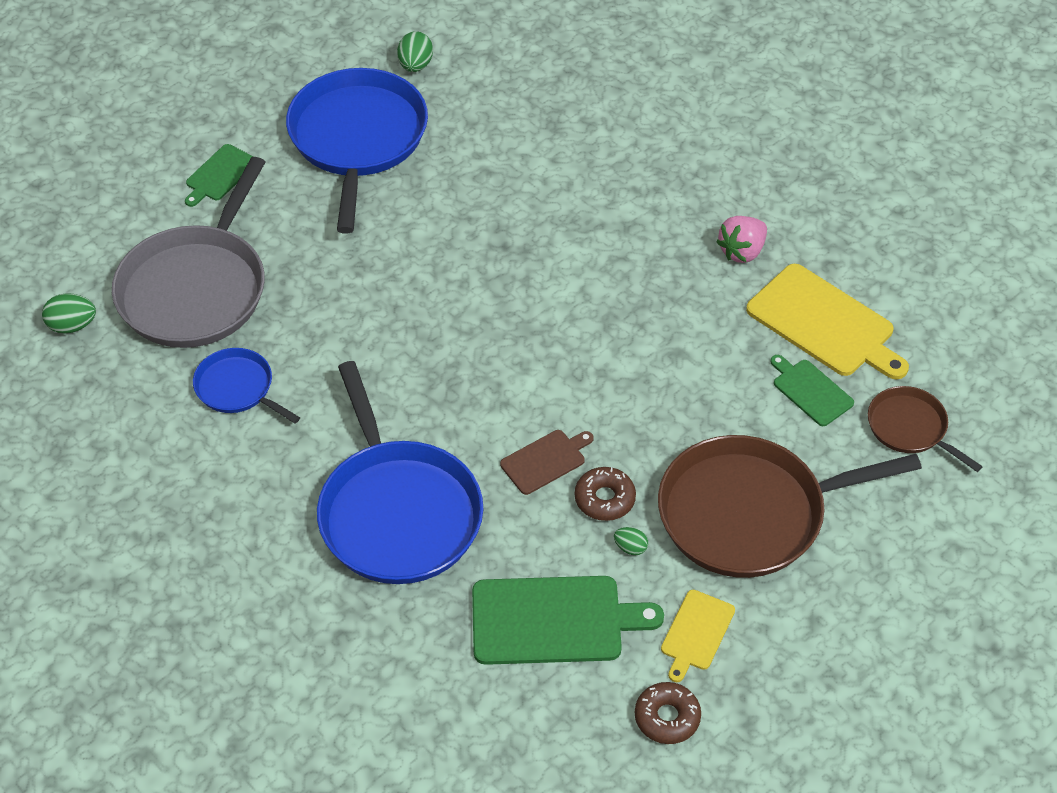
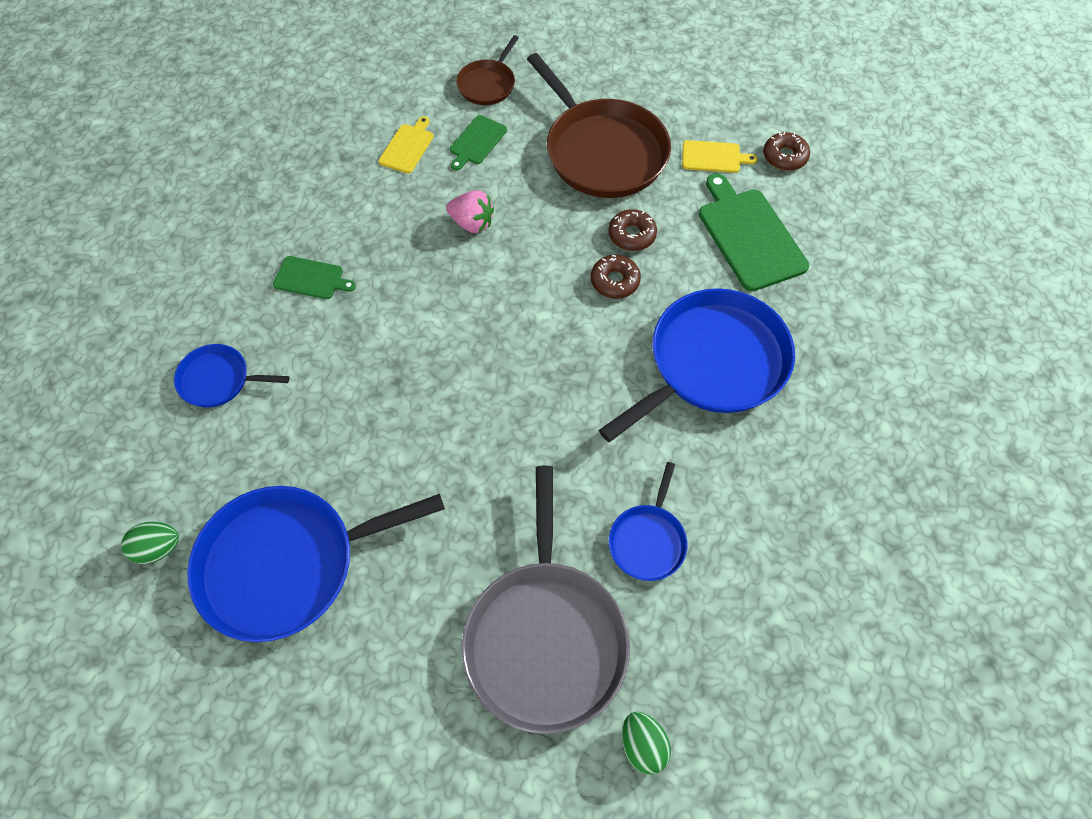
camera: 110 degrees left, 10 degrees up
(196, 288) = (545, 637): grey pan -> grey pan turned 90 degrees clockwise
(220, 175) = (378, 688): green cutting board -> green cutting board (311, 278)
(545, 460) = (615, 281): brown cutting board -> brown donut
(567, 122) = (219, 380): none -> blue pan
(630, 548) = (666, 209): green egg -> none
(742, 251) = (348, 212): pink strawberry -> pink strawberry (472, 223)
(824, 323) = (407, 147): yellow cutting board -> yellow cutting board, size x0.54

